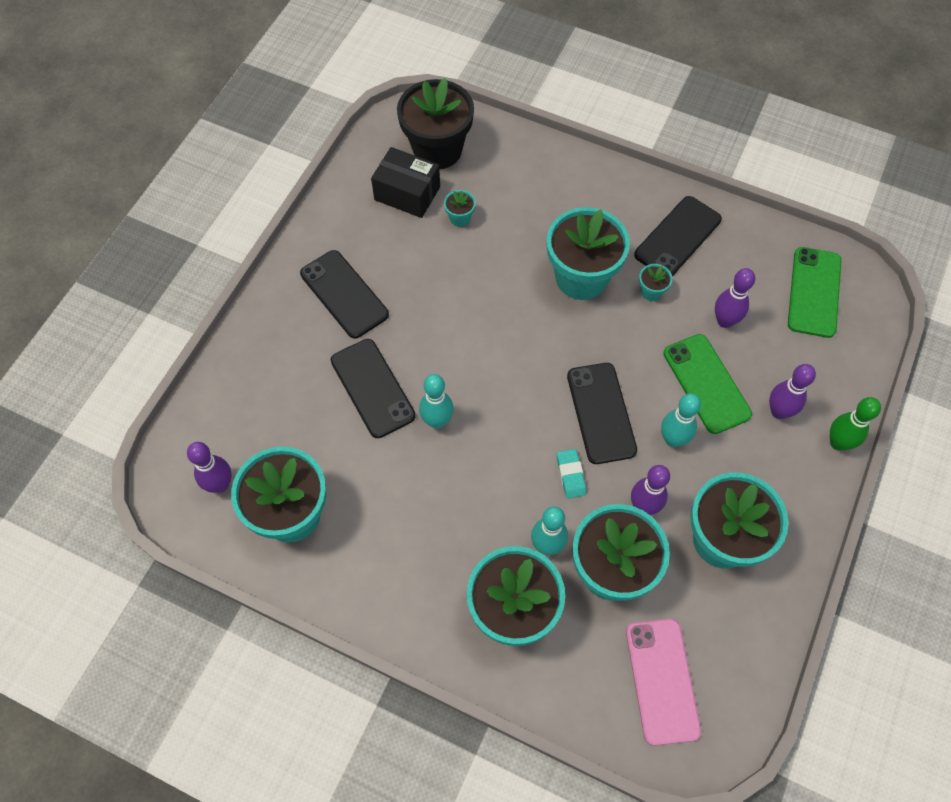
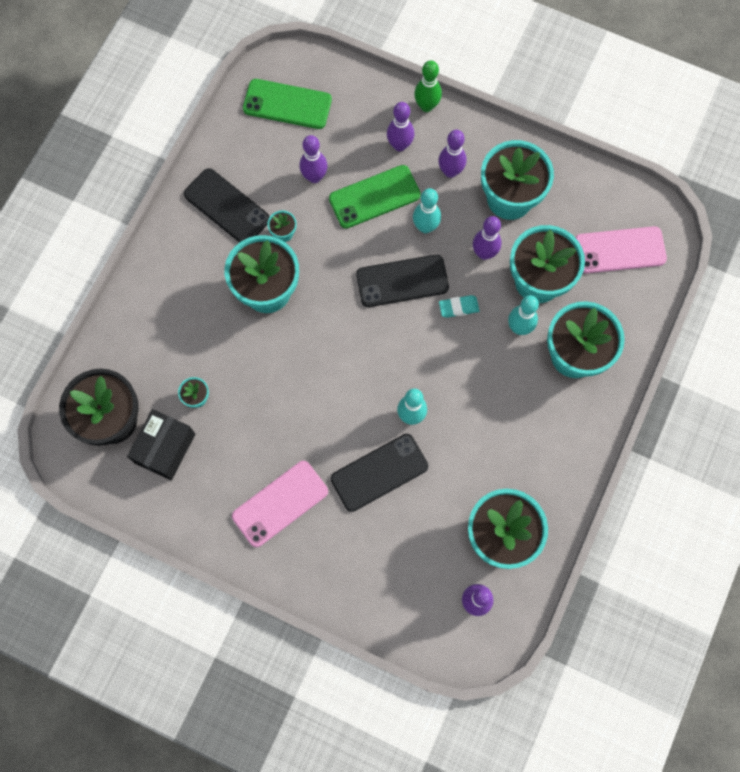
camera: 90 degrees left, 10 degrees up
(344, 294) = (280, 504): black phone -> pink phone
(751, 469) = (450, 171): none -> purple bowling pin

